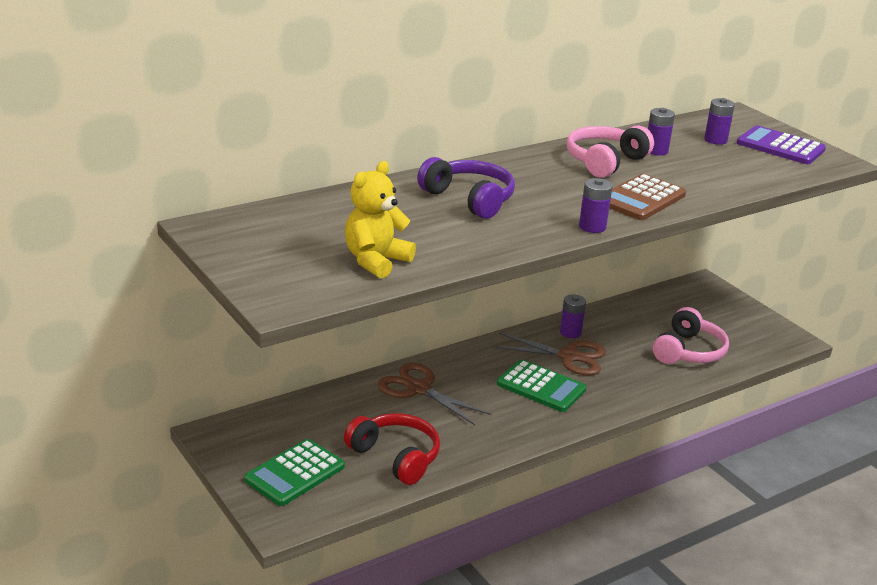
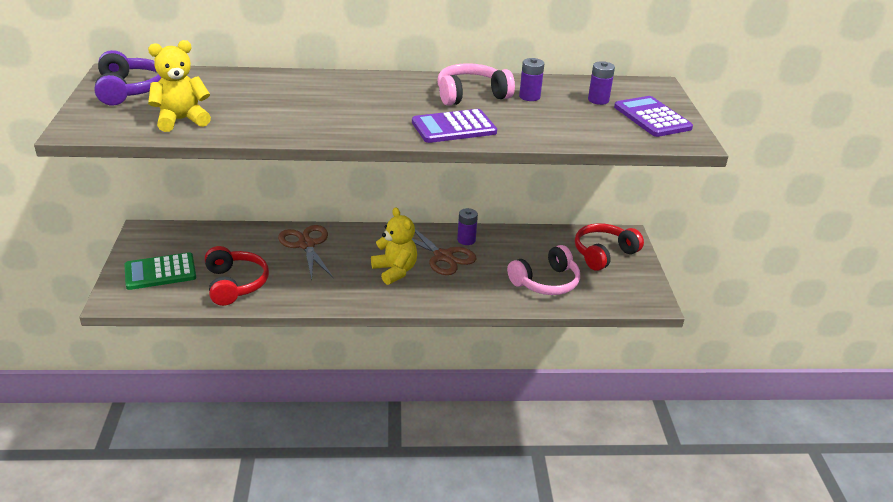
camera: 30 degrees right, 5 degrees up
(469, 199) = (318, 97): purple headphones -> purple headphones (129, 90)
(541, 387) = (395, 271): green calculator -> yellow teddy bear
(592, 227) = (378, 137): purple battery -> none
(641, 199) = (454, 127): brown calculator -> purple calculator
(705, 307) = (603, 254): none -> red headphones

